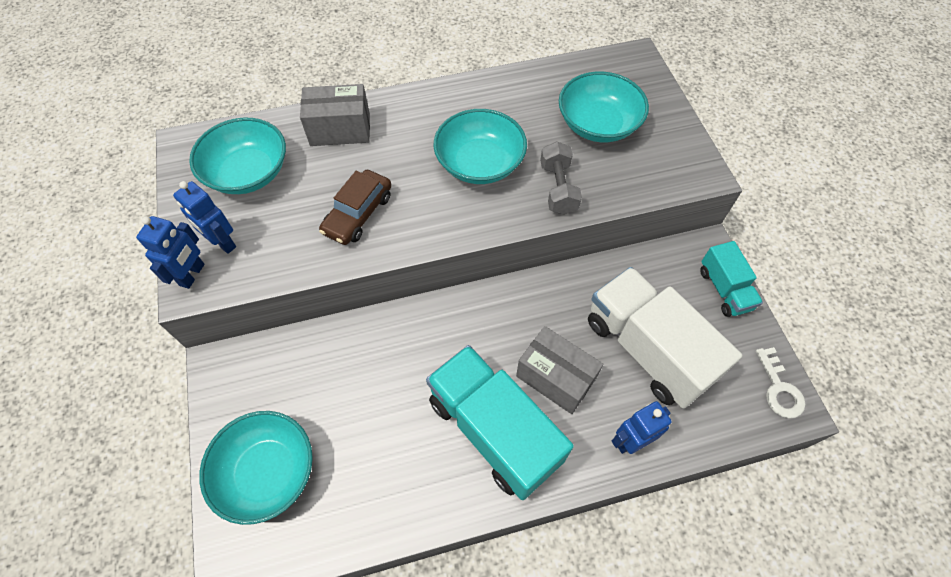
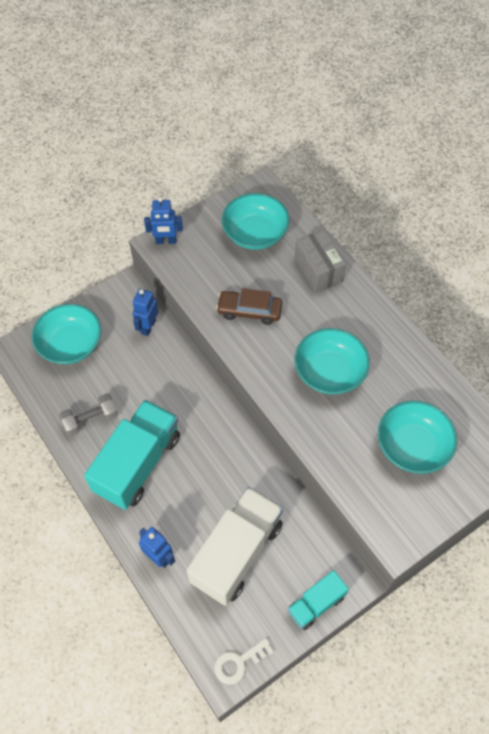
camera: 70 degrees right, 0 degrees up
(222, 243) = (195, 245): blue robot -> blue robot (148, 327)
(555, 378) = (189, 492): grey box -> none
(558, 188) = (330, 433): grey dumbbell -> grey dumbbell (91, 420)

